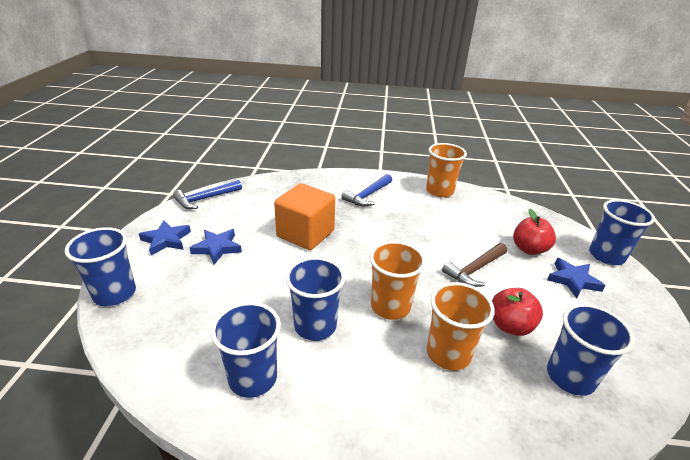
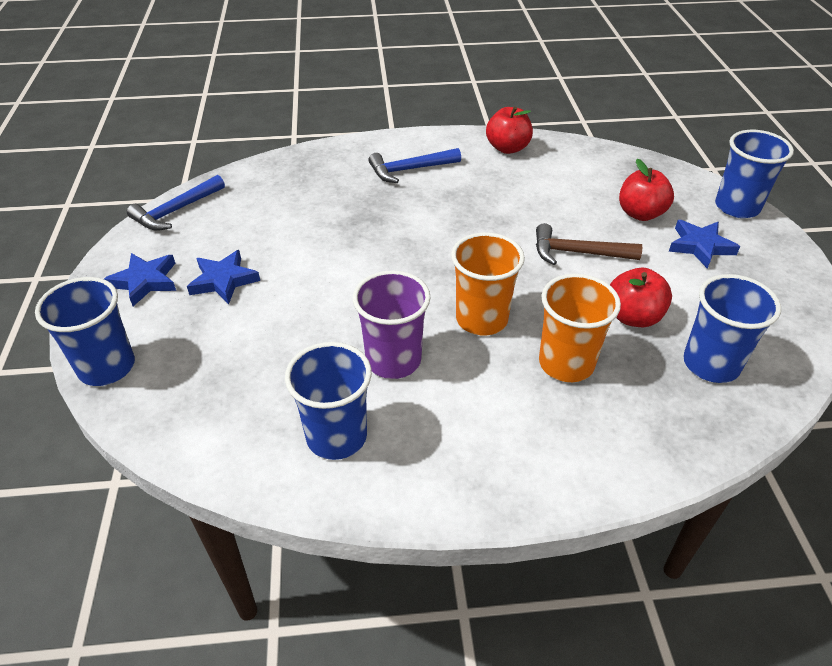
camera: 10 degrees left, 10 degrees up
(305, 234) = (340, 240): orange cube -> none
(315, 326) = (393, 360): blue cup -> purple cup
(368, 195) = (409, 170): blue hammer -> blue hammer turned 45 degrees clockwise
(439, 191) = (507, 148): orange cup -> red apple
(475, 270) = (577, 253): brown hammer -> brown hammer turned 60 degrees clockwise

